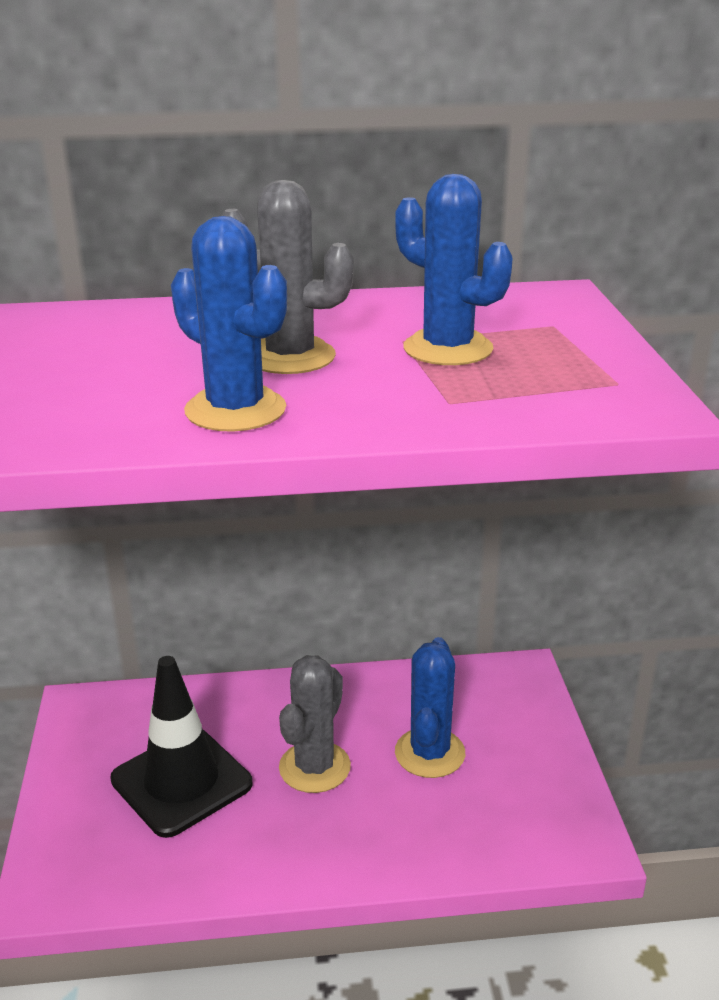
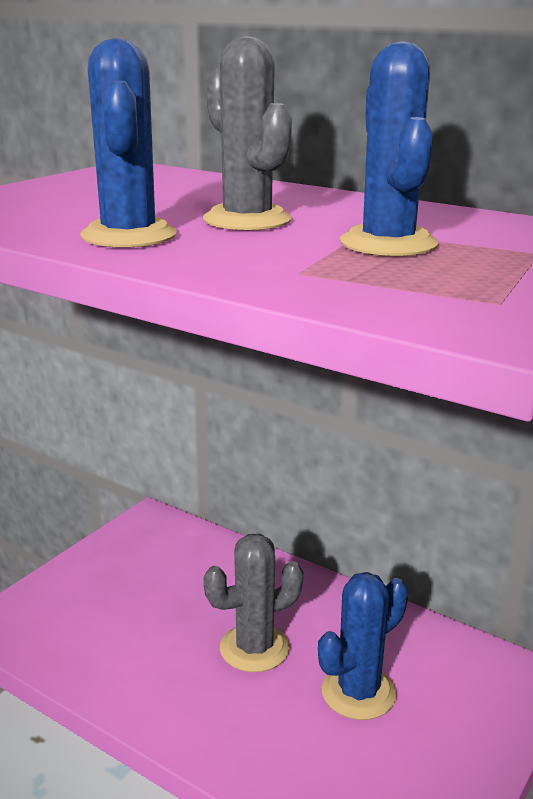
camera: 40 degrees right, 5 degrees down
(181, 782) = (154, 603): black traffic cone -> none

